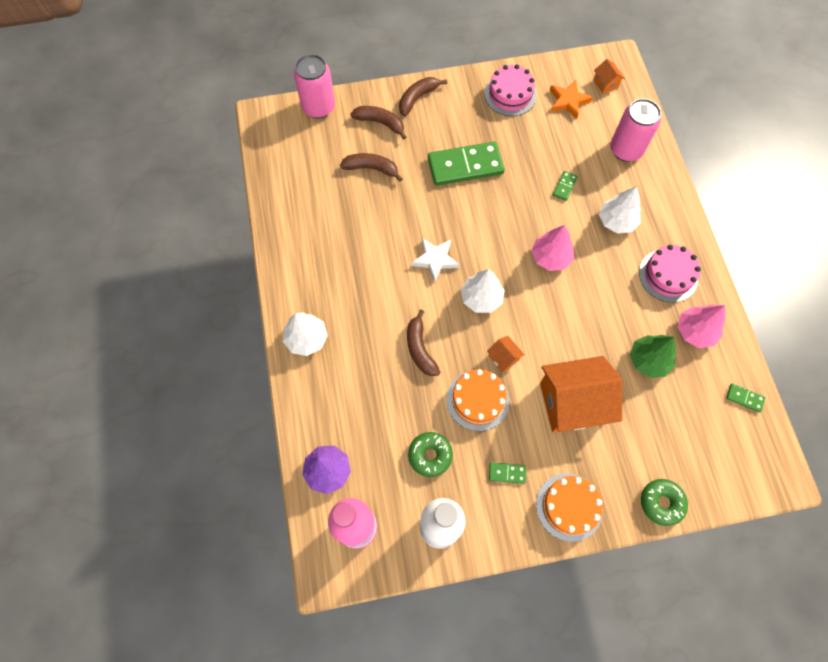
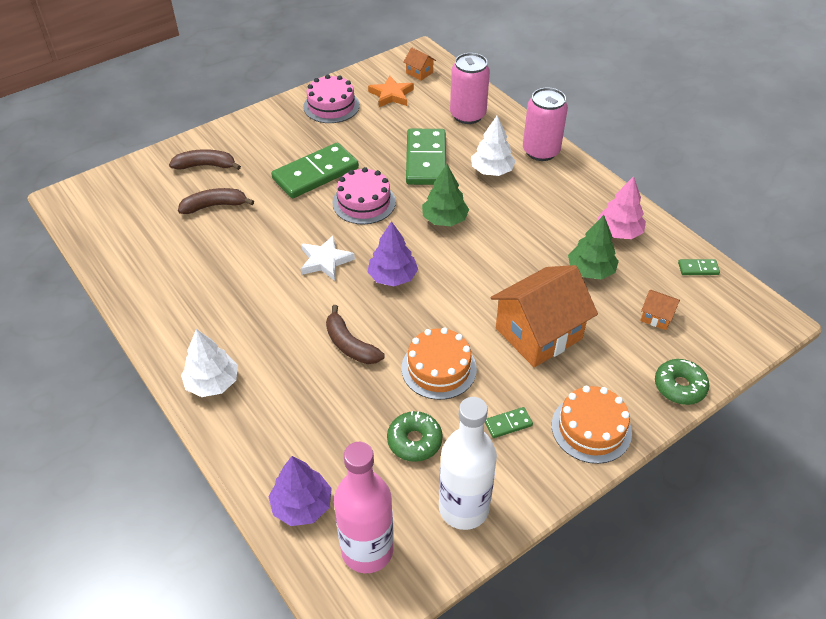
camera: 25 degrees left, 20 degrees down
(318, 107) = (129, 172): pink can -> pink can (541, 151)
(417, 98) = (236, 135): brown banana -> none
(481, 298) = (392, 277): white tree -> purple tree
(503, 358) = (445, 320): orange house -> orange house (656, 317)
(550, 257) = (444, 219): pink tree -> green tree
(564, 186) = (426, 160): green domino -> green domino, size x2.36
(668, 275) = (566, 197): pink cake -> pink cake (364, 202)

